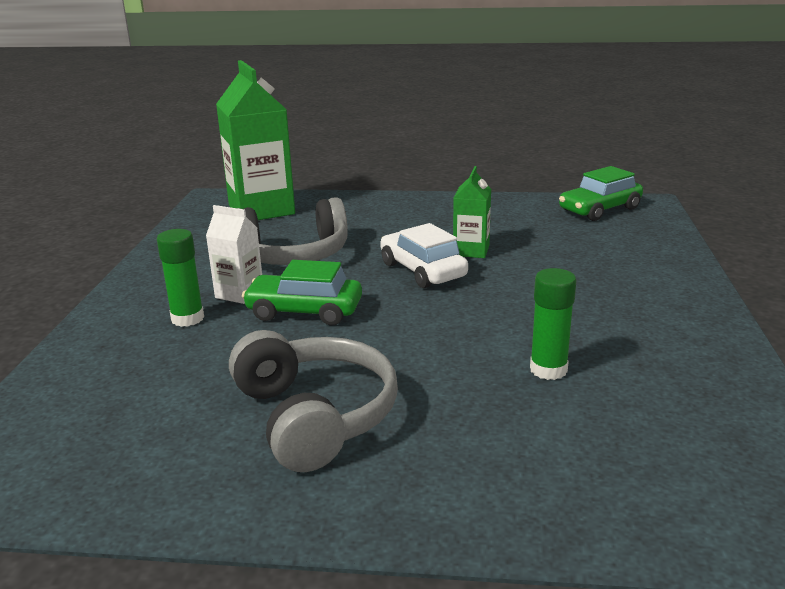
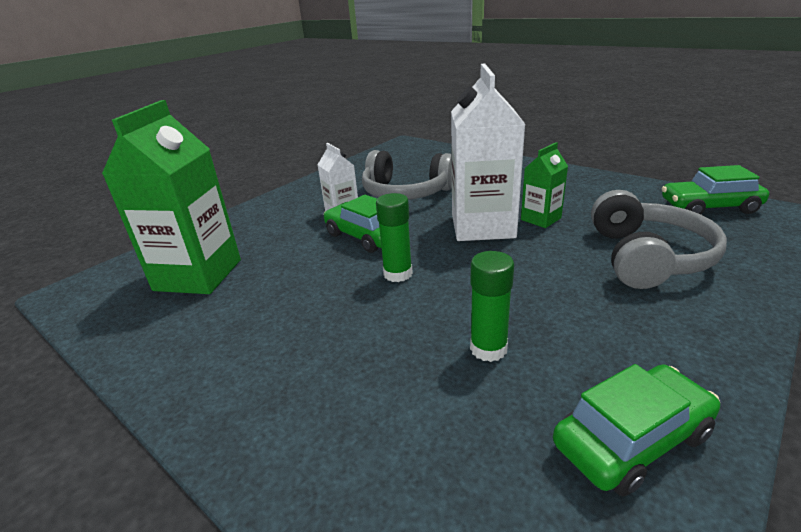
camera: 35 degrees right, 5 degrees up
(187, 318) = (294, 222): green glue stick -> green glue stick (398, 274)
(261, 210) = (424, 156): green carton -> green carton (198, 275)
(314, 416) = (277, 320): grey headphones -> grey headphones (646, 257)
(422, 270) = (482, 226): white car -> white carton
(706, 390) = (631, 439): none -> green car

